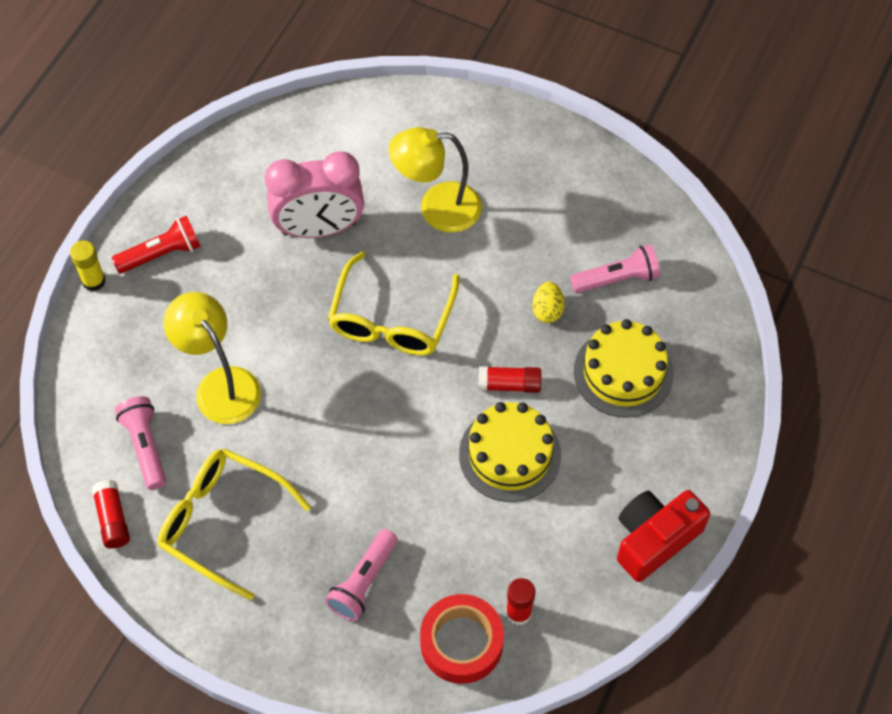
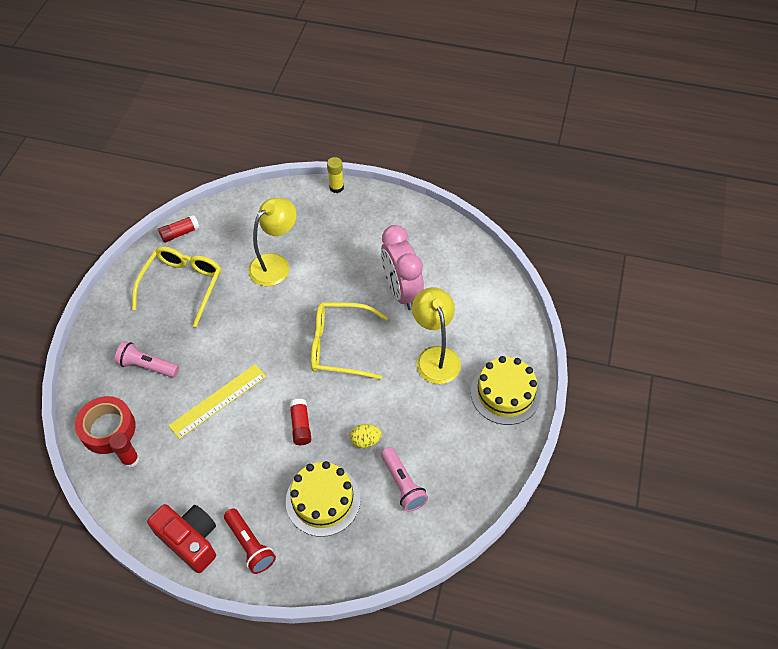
camera: 80 degrees right, 5 degrees down
(145, 446) = (228, 237): pink flashlight -> none
(162, 254) = (363, 215): red flashlight -> red flashlight (250, 545)
(446, 486) = (218, 401): none -> yellow ruler
(510, 454) = (246, 435): yellow cake -> yellow cake (505, 393)

